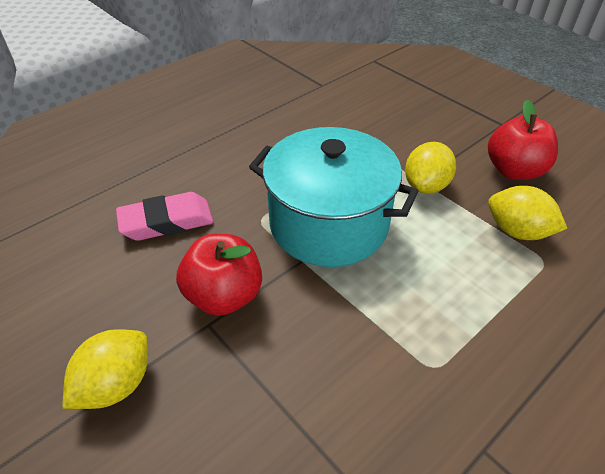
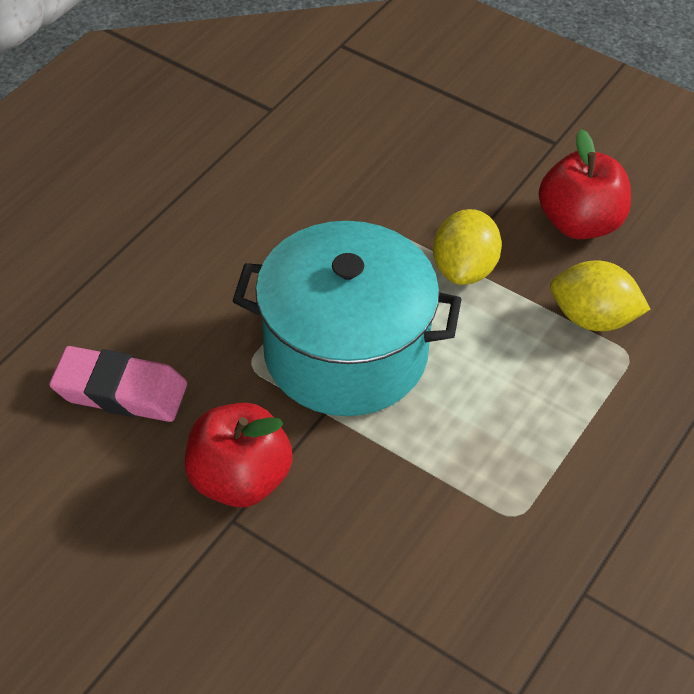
camera: 15 degrees left, 5 degrees up
(116, 384) = (149, 613): yellow lemon -> none
(167, 222) = (120, 391): pink eraser -> pink eraser turned 45 degrees clockwise

